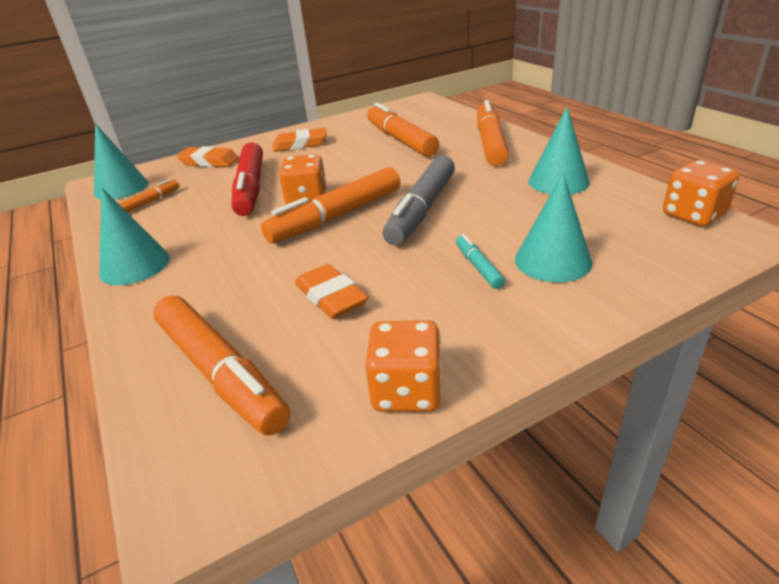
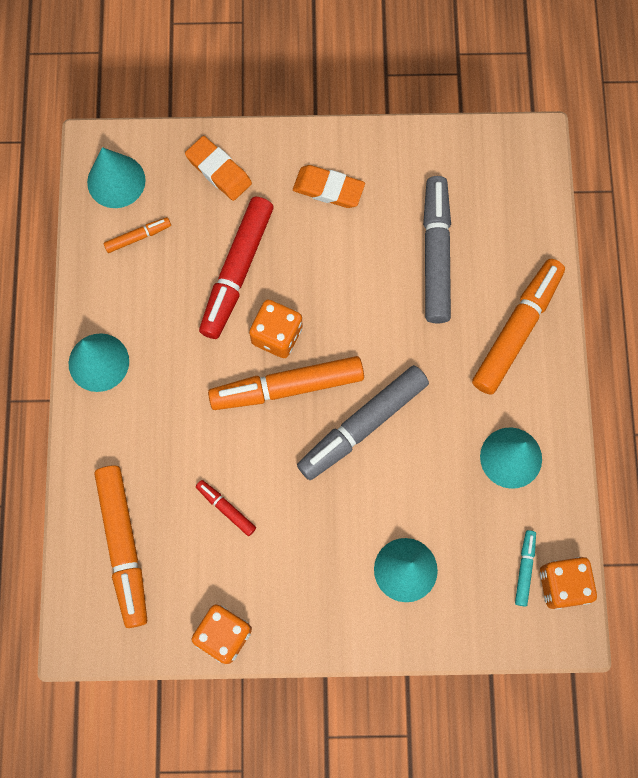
camera: 25 degrees right, 40 degrees up
(331, 297) = (226, 508): orange eraser -> red marker
(400, 140) = (435, 254): orange marker -> grey marker
(478, 267) = (348, 541): turquoise marker -> turquoise marker (524, 568)

